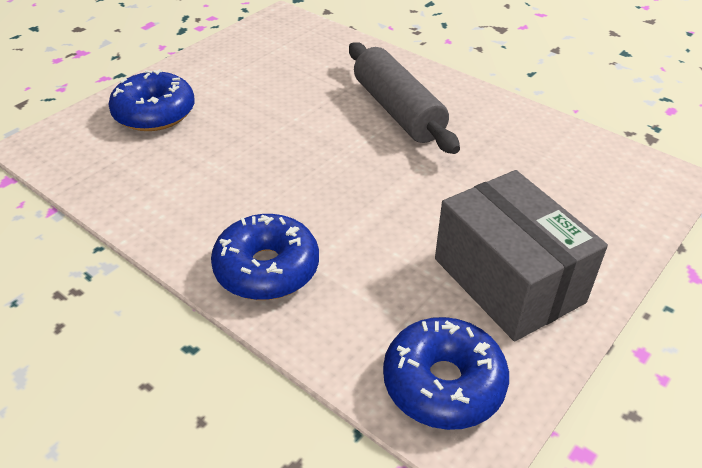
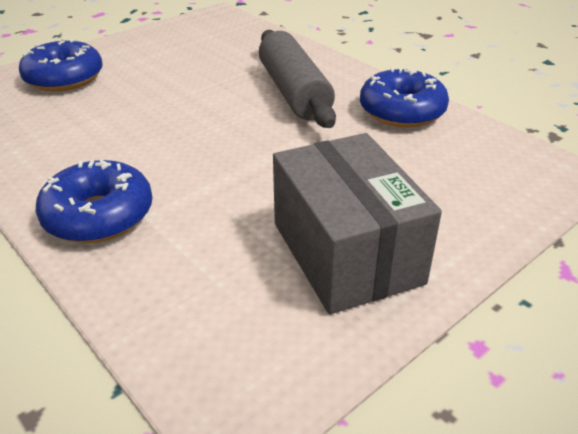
camera: 10 degrees right, 5 degrees down
(443, 383) = (231, 348): blue donut -> blue donut (402, 111)

